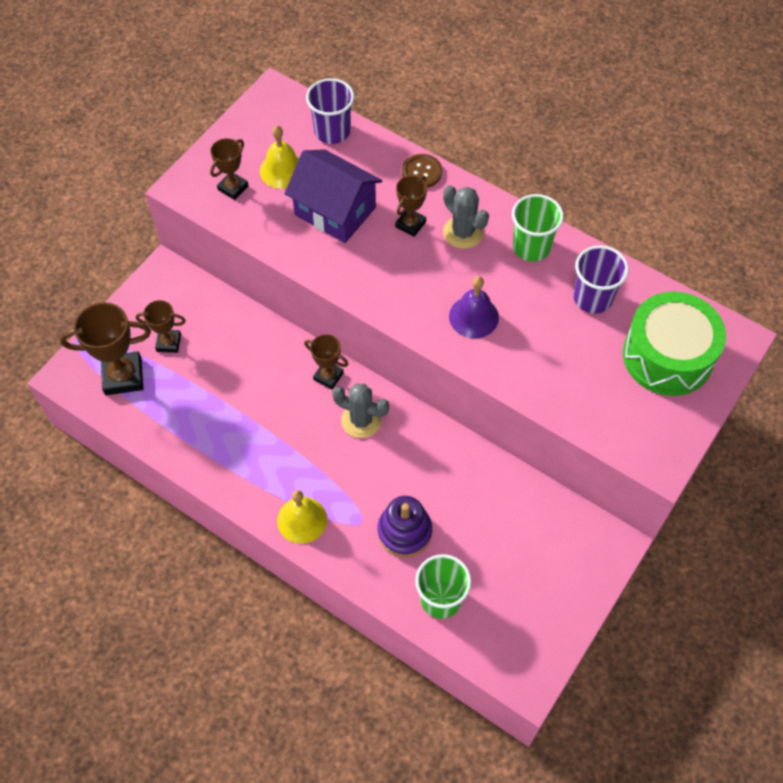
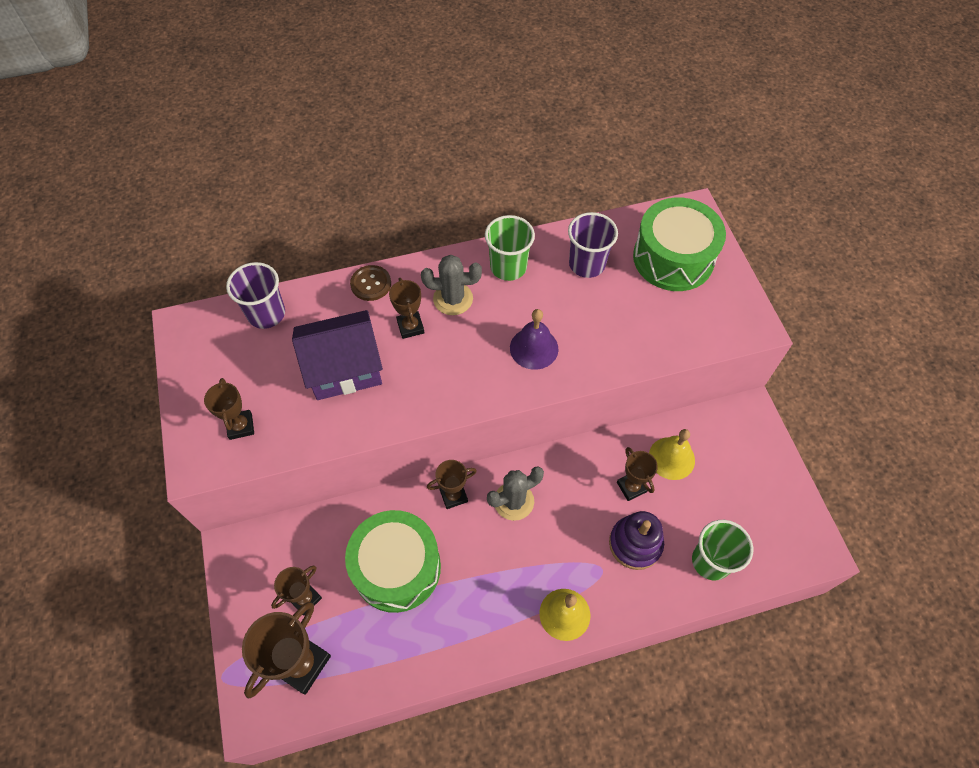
camera: 50 degrees left, 0 degrees up
(240, 382) = (397, 567): none -> green drum
(282, 170) = (264, 376): yellow bell -> yellow bell (671, 458)
(452, 496) = (631, 487): none -> brown trophy

